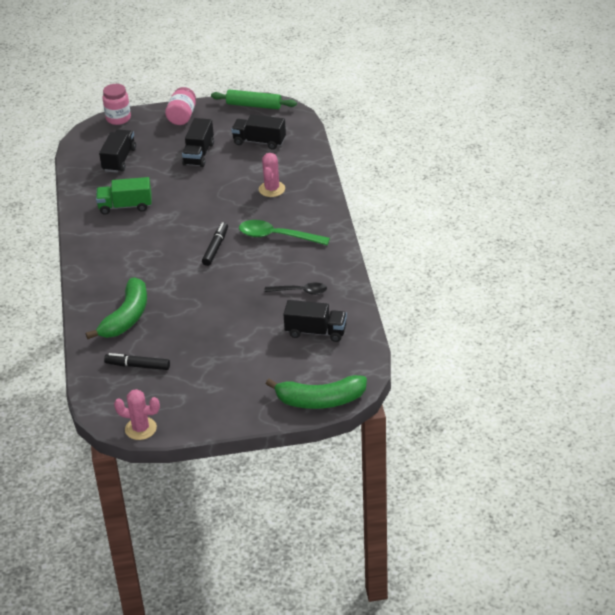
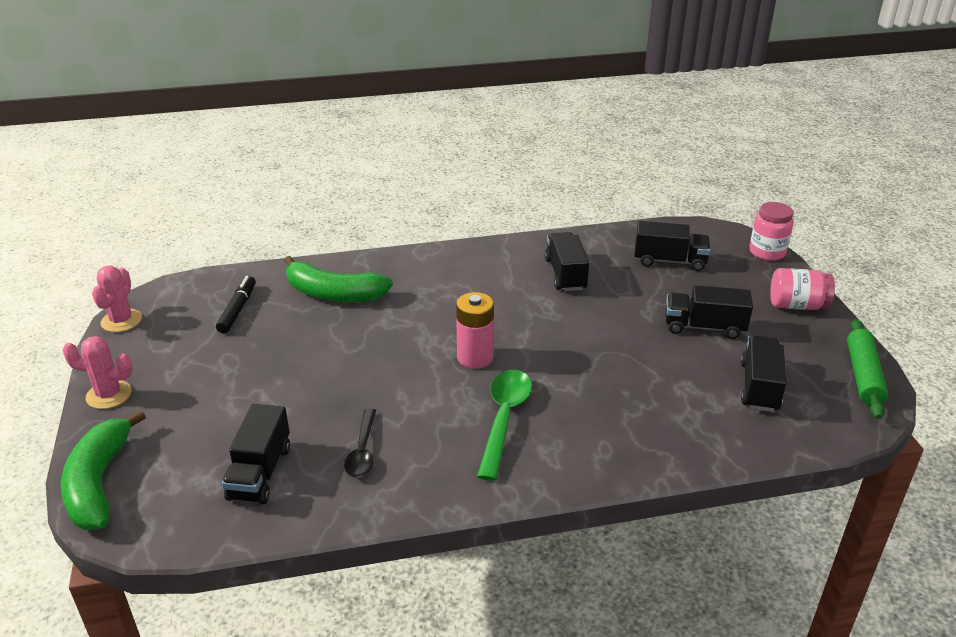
camera: 85 degrees right, 5 degrees down
(125, 206) = (565, 274): green truck -> black truck
(215, 248) = (475, 357): black marker -> pink battery
(272, 189) = (629, 407): pink cactus -> pink cactus (109, 395)

